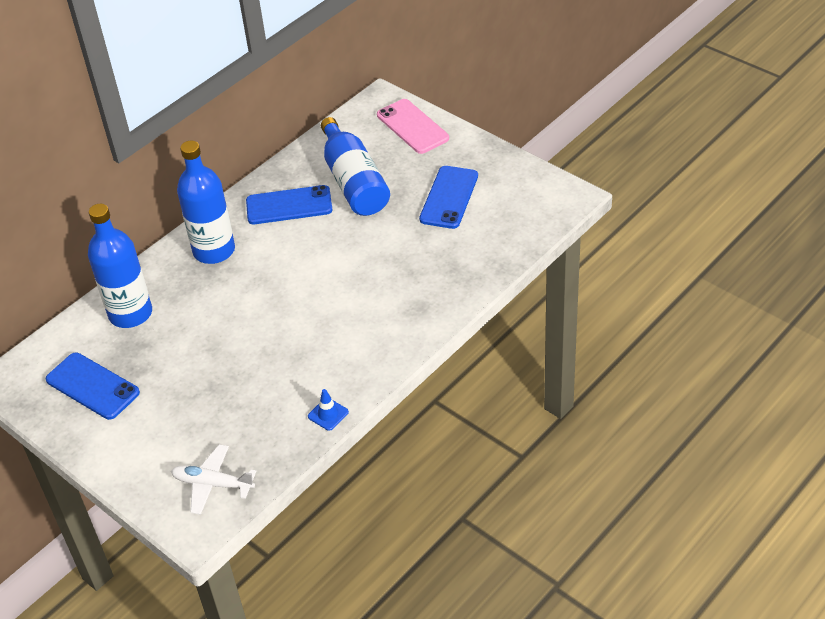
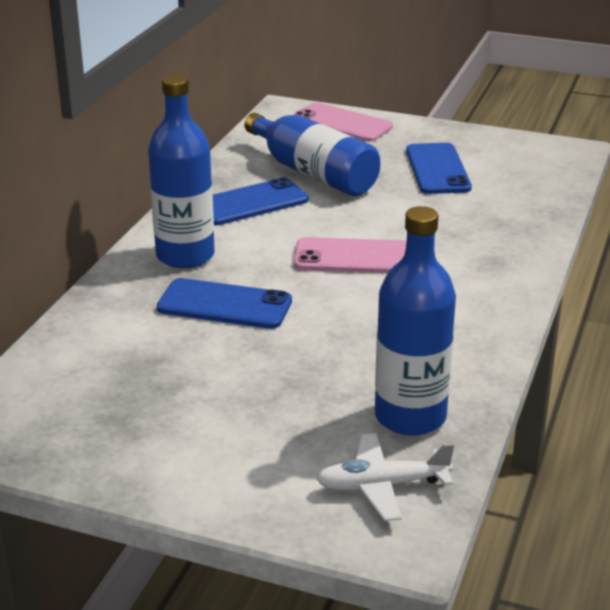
camera: 25 degrees left, 15 degrees down
(92, 386) = (114, 417): blue phone -> blue phone (224, 305)
(130, 313) = (114, 333): blue bottle -> blue bottle (410, 416)
(325, 280) = (355, 257): none -> pink phone
(328, 414) = (475, 379): blue traffic cone -> none

